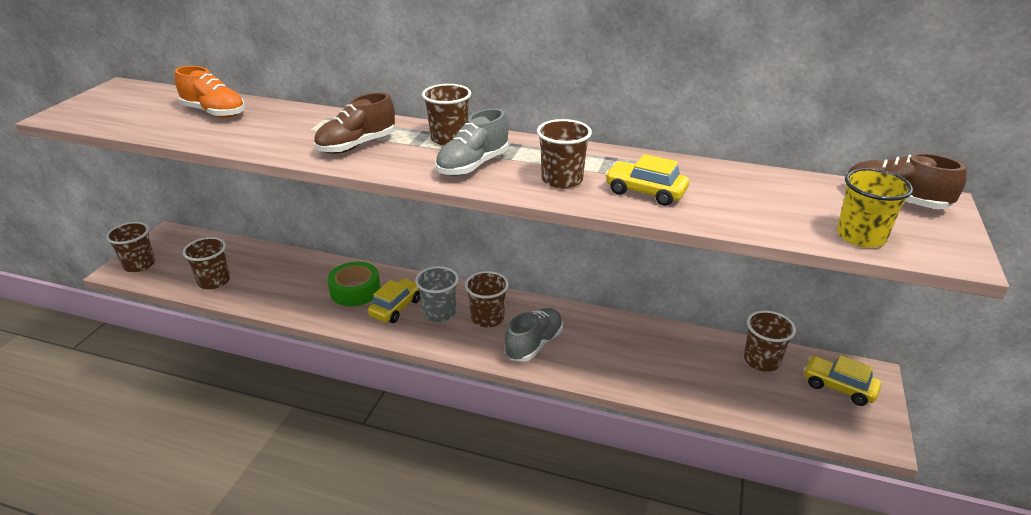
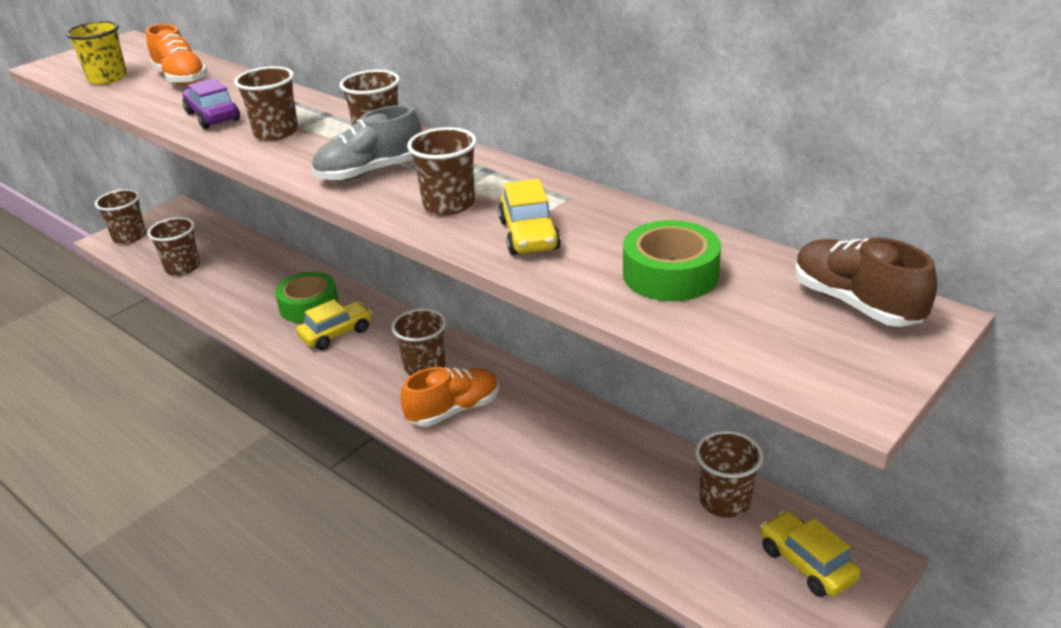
camera: 25 degrees right, 0 degrees up
(283, 140) = (212, 116): none -> purple car
(356, 146) = (276, 132): brown shoe -> brown cup
(439, 313) = (377, 350): grey cup -> none
(534, 344) = (454, 410): grey shoe -> orange shoe
(645, 192) = (529, 235): yellow car -> yellow car turned 150 degrees counterclockwise
(767, 202) = (670, 274): none -> green tape
(860, 236) = (745, 341): yellow cup -> yellow cup (107, 78)

